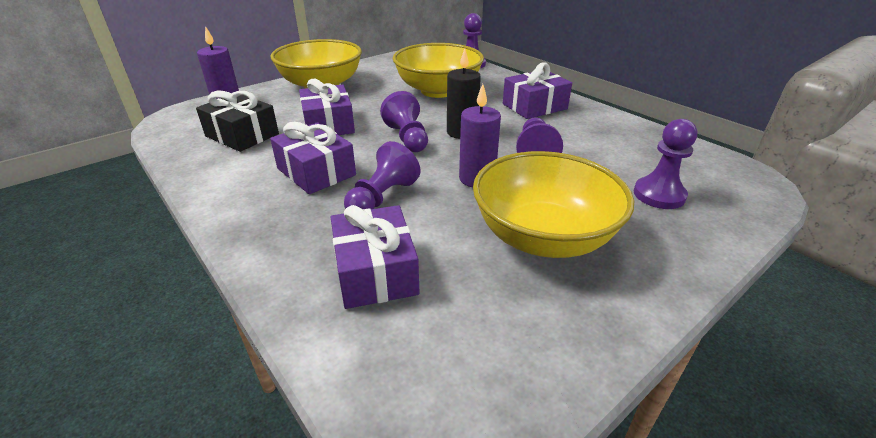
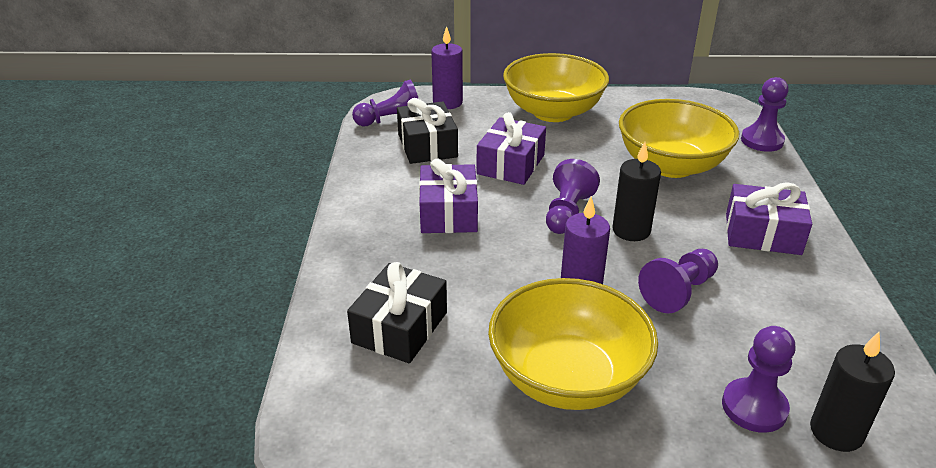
camera: 40 degrees right, 0 degrees up
(375, 271) = (400, 327): purple gift -> black gift
(382, 198) = (474, 266): purple pawn -> purple pawn (391, 120)
(708, 186) = (836, 432): none -> black candle

